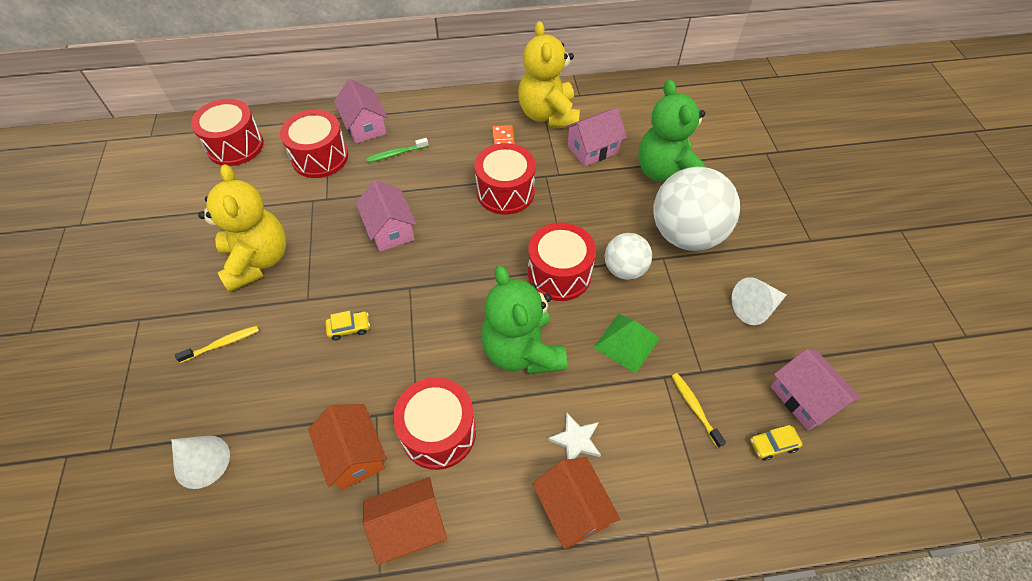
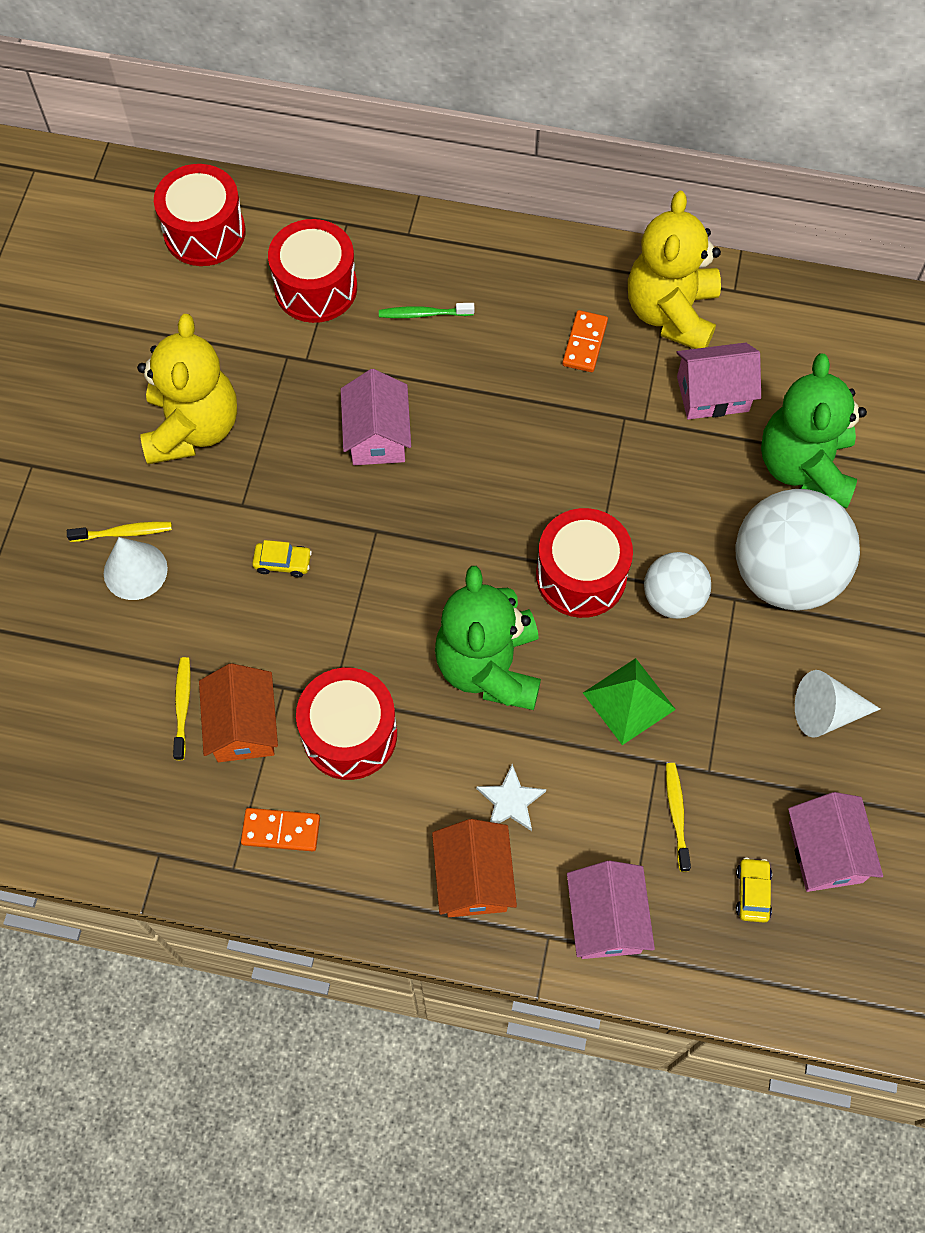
camera: 20 degrees right, 10 degrees up
(202, 461) = (71, 674): white cone -> white cone (135, 570)
(301, 456) = (183, 706): none -> yellow toothbrush
(365, 126) = (394, 252): pink house -> pink house (606, 919)
(409, 527) = (281, 830): orange house -> orange domino
(505, 192) = (556, 426): red drum -> none
(773, 444) = (752, 892): yellow car -> yellow car turned 90 degrees clockwise

